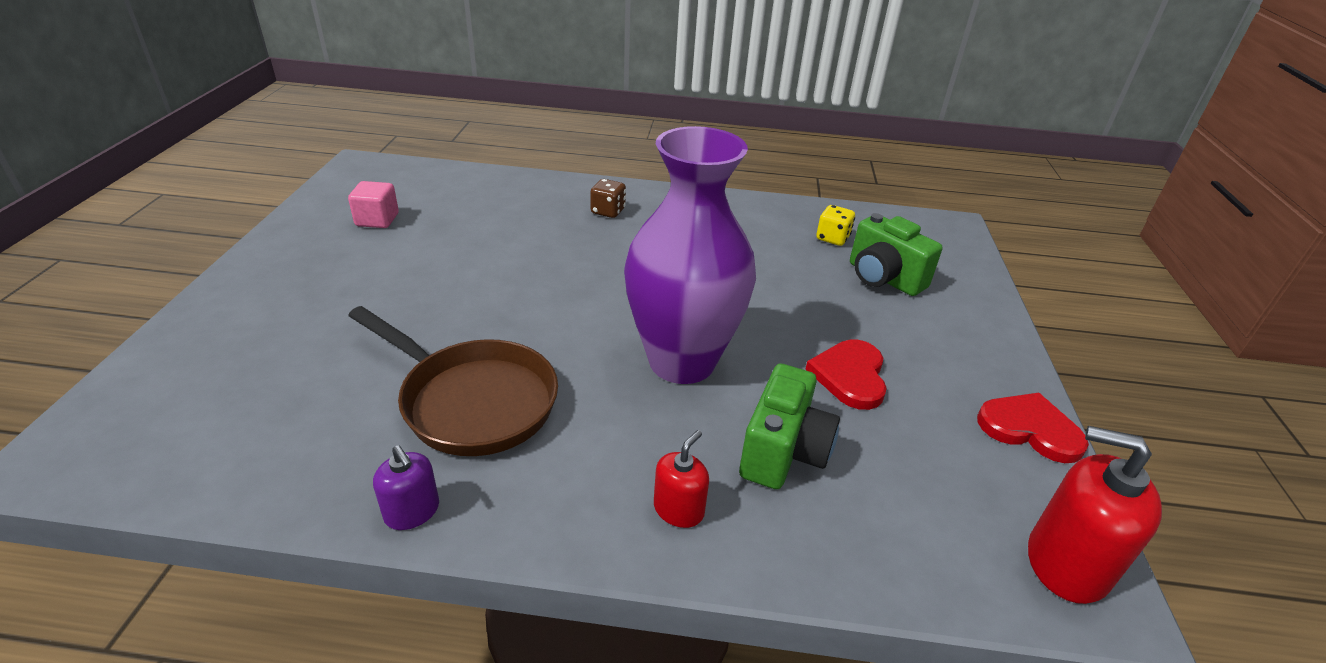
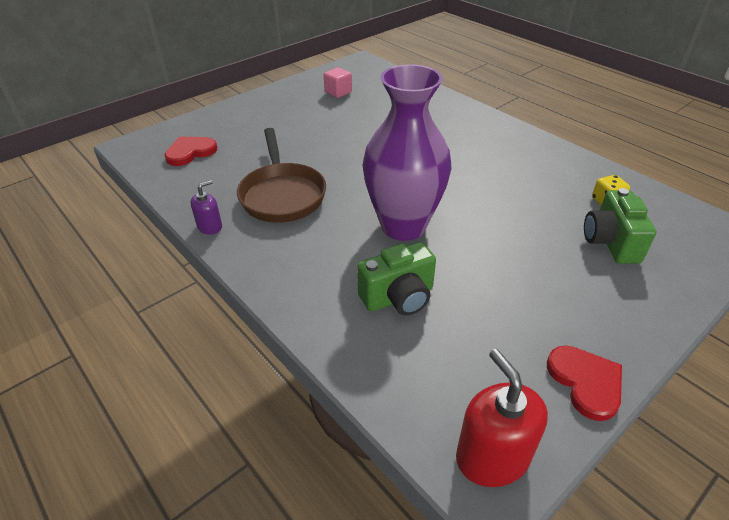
camera: 45 degrees right, 5 degrees up
(412, 511) = (210, 226): purple soap dispenser -> purple soap dispenser turned 135 degrees counterclockwise
(608, 211) = (466, 129): brown dice -> none
(678, 509) = (311, 290): red soap dispenser -> none
(850, 376) = (496, 284): red heart -> red heart (190, 152)

